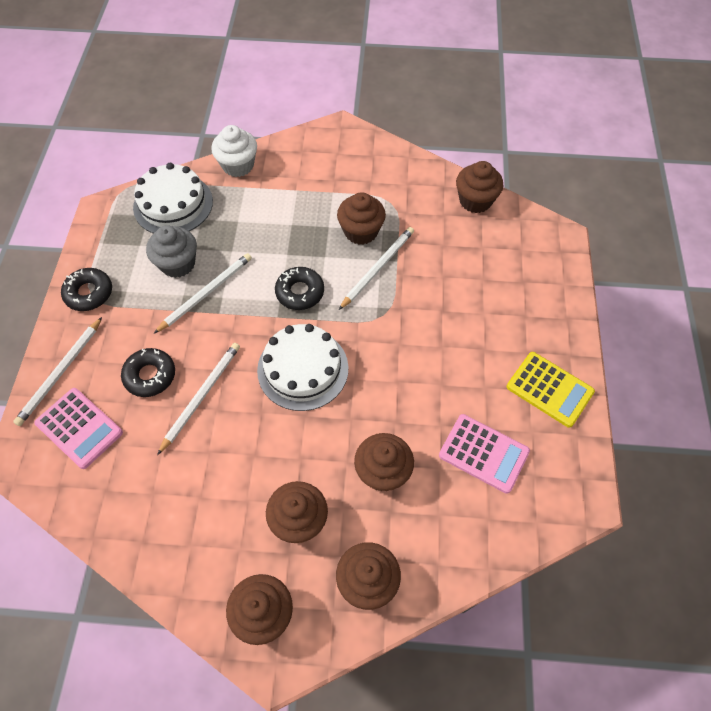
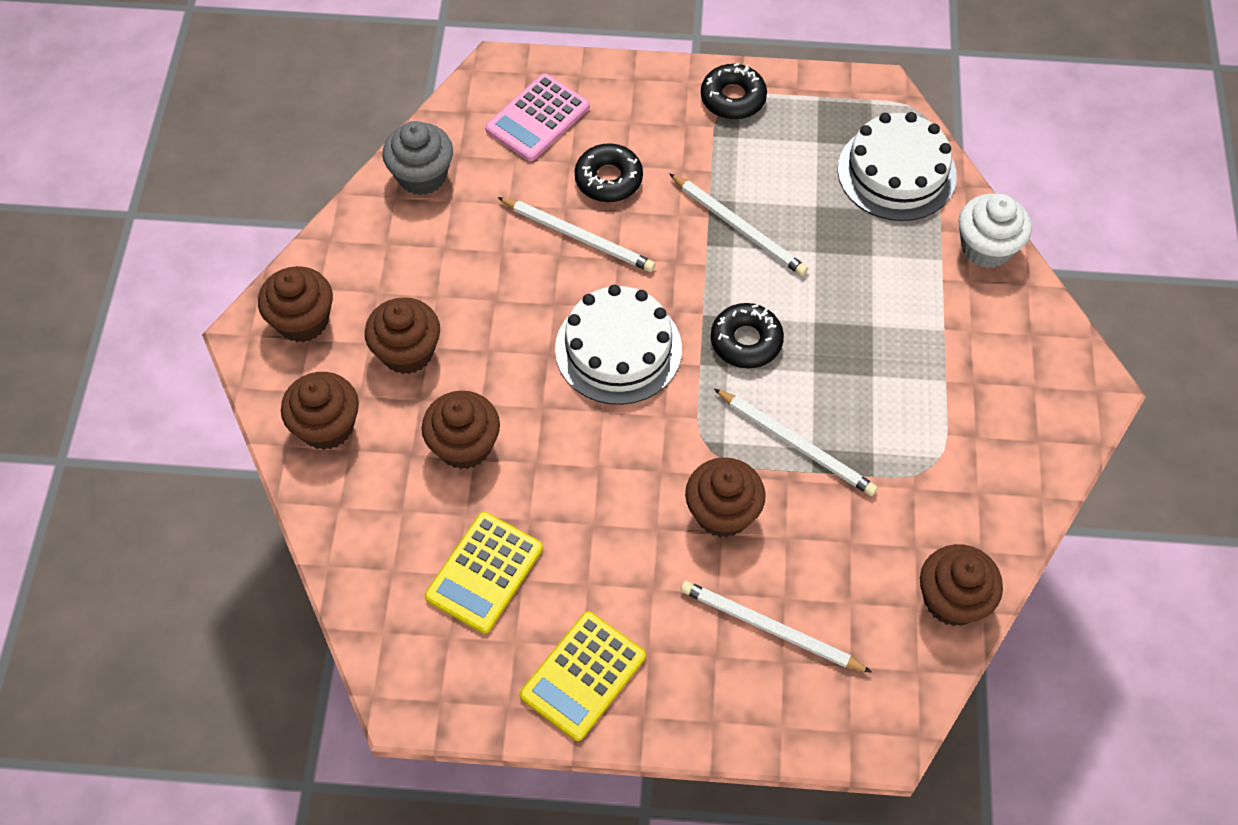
camera: 90 degrees right, 0 degrees up
(60, 373) = (613, 88): white pencil -> white pencil (770, 628)
(178, 264) = (788, 189): grey cupcake -> grey cupcake (422, 176)
(361, 231) = (867, 421): brown cupcake -> brown cupcake (722, 512)
(483, 453) = (484, 572): pink calculator -> yellow calculator

